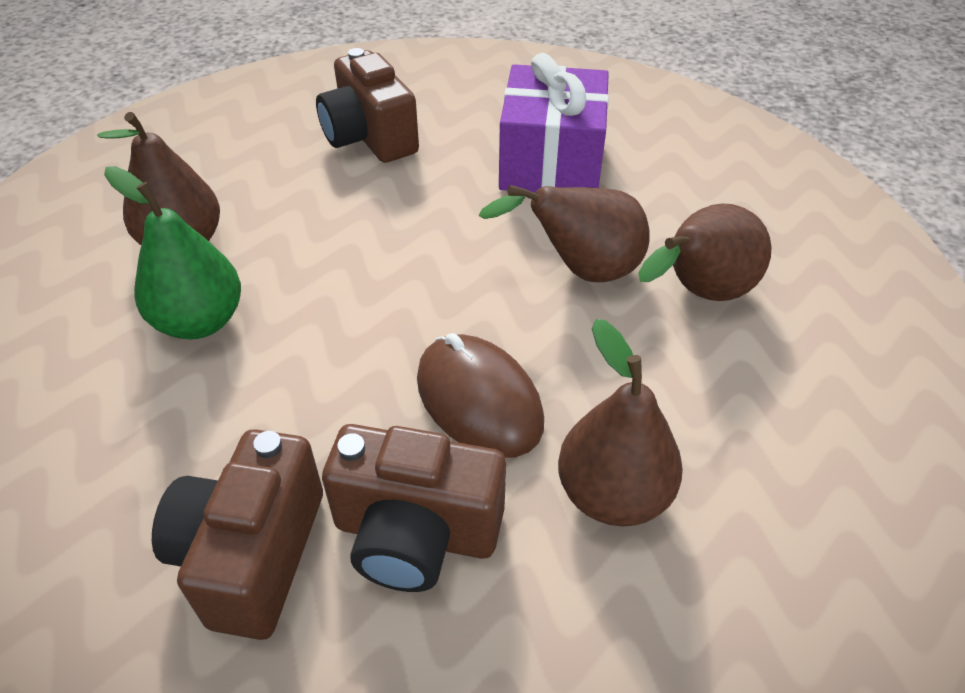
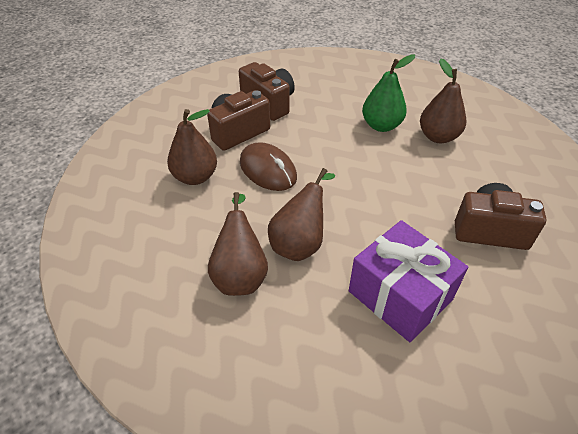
camera: 130 degrees right, 0 degrees up
(479, 400) = (268, 170): brown mouse -> brown mouse turned 45 degrees clockwise

